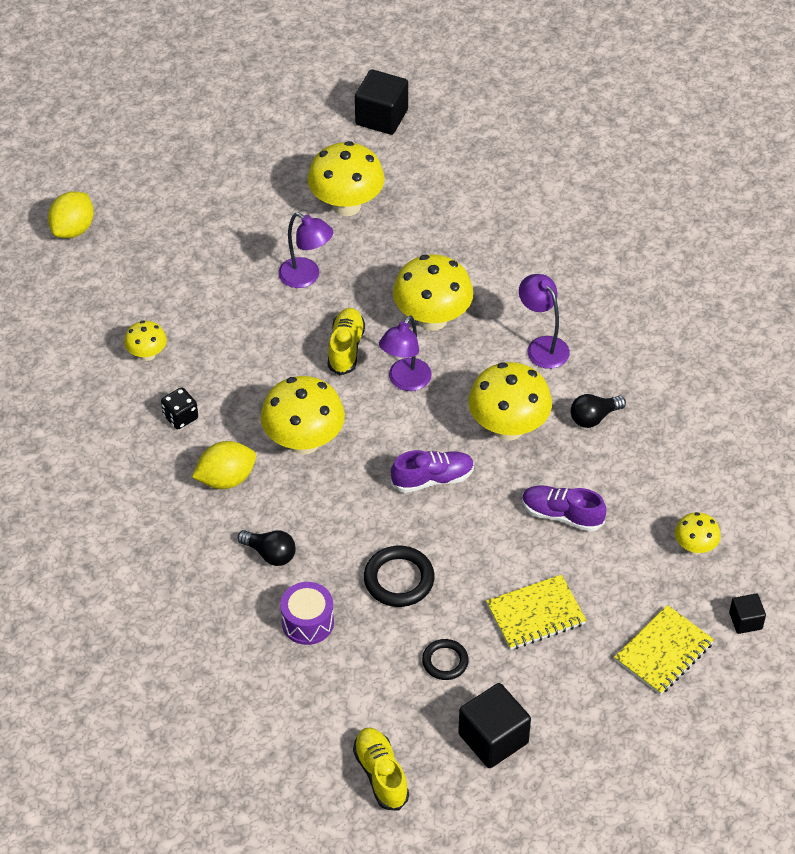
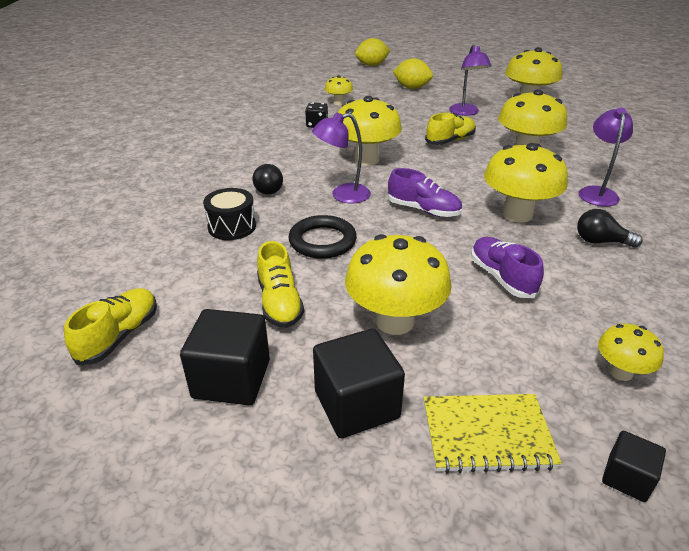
camera: 45 degrees right, 15 degrees down
(226, 479) = (299, 152): yellow lemon -> yellow lemon (412, 88)
(307, 622) = (232, 227): purple drum -> black drum
(381, 117) = (591, 86): black cube -> black cube (356, 405)
(405, 381) = (469, 166): purple lamp -> purple lamp (342, 195)
(445, 661) = (279, 302): black ring -> yellow shoe
(535, 614) = (394, 321): yellow notebook -> yellow mushroom

